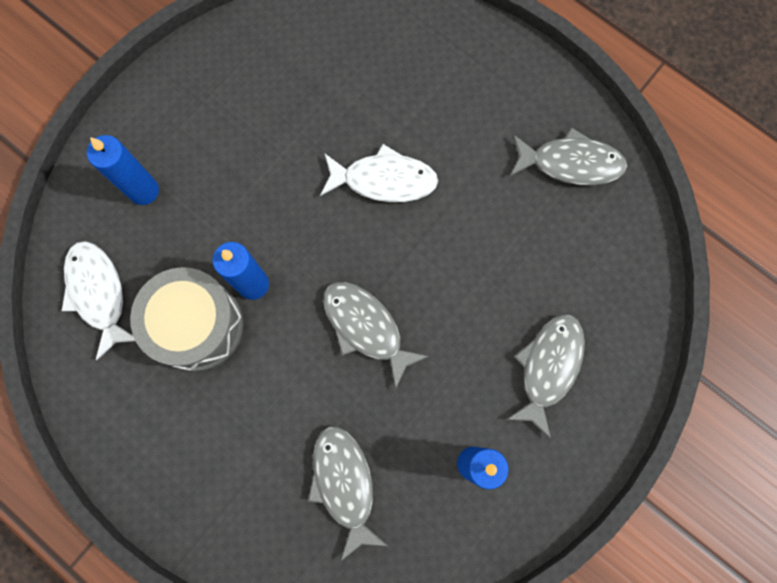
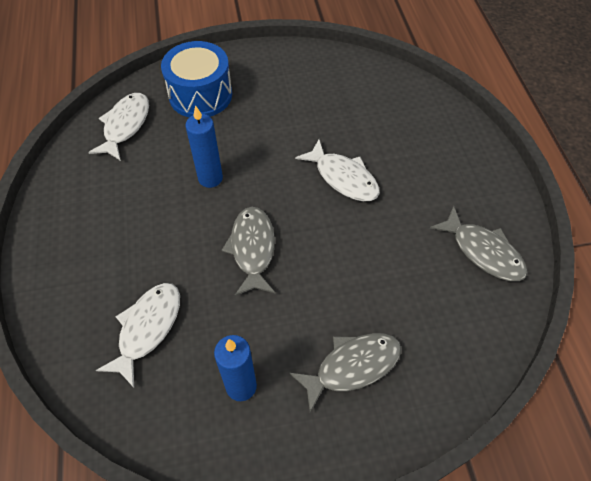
camera: 40 degrees right, 20 degrees down
(144, 191) = (200, 95): blue candle -> blue drum
(197, 325) = (158, 177): grey drum -> none
(344, 484) = (147, 328): grey fish -> white fish

